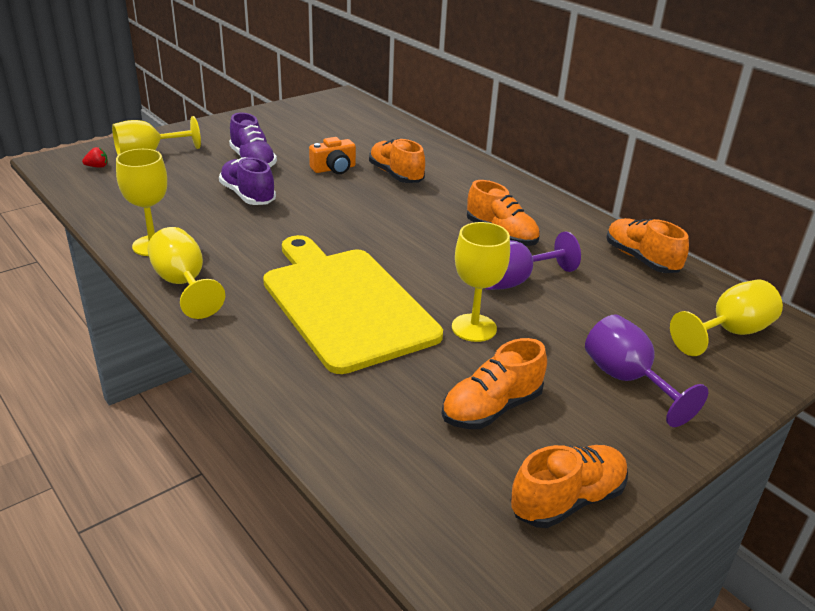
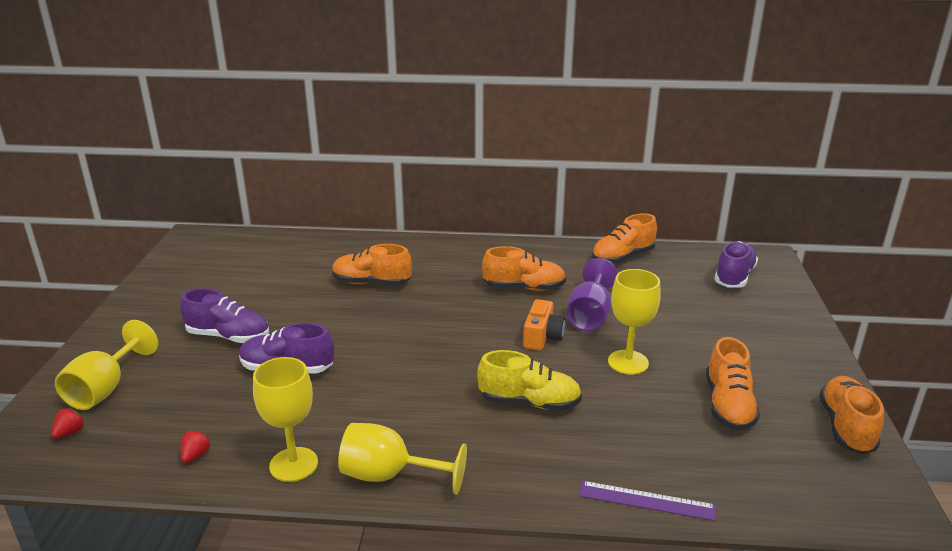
camera: 45 degrees left, 5 degrees down
(122, 211) = (196, 455): none -> red strawberry
(292, 411) = (646, 501): none -> purple ruler
(334, 169) = (313, 304): orange camera -> orange camera (542, 337)
(345, 304) = (529, 402): yellow cutting board -> yellow shoe
(627, 380) = (747, 338): purple goblet -> none
(641, 259) = (622, 257): orange shoe -> orange shoe turned 45 degrees counterclockwise
(729, 333) = (734, 277): yellow goblet -> purple shoe

